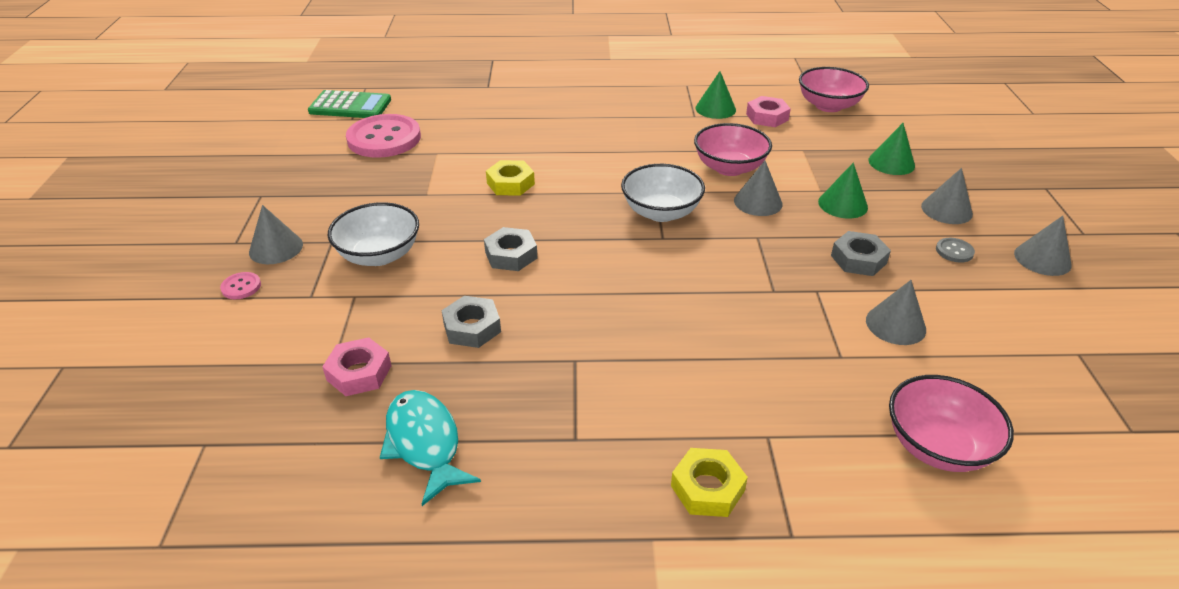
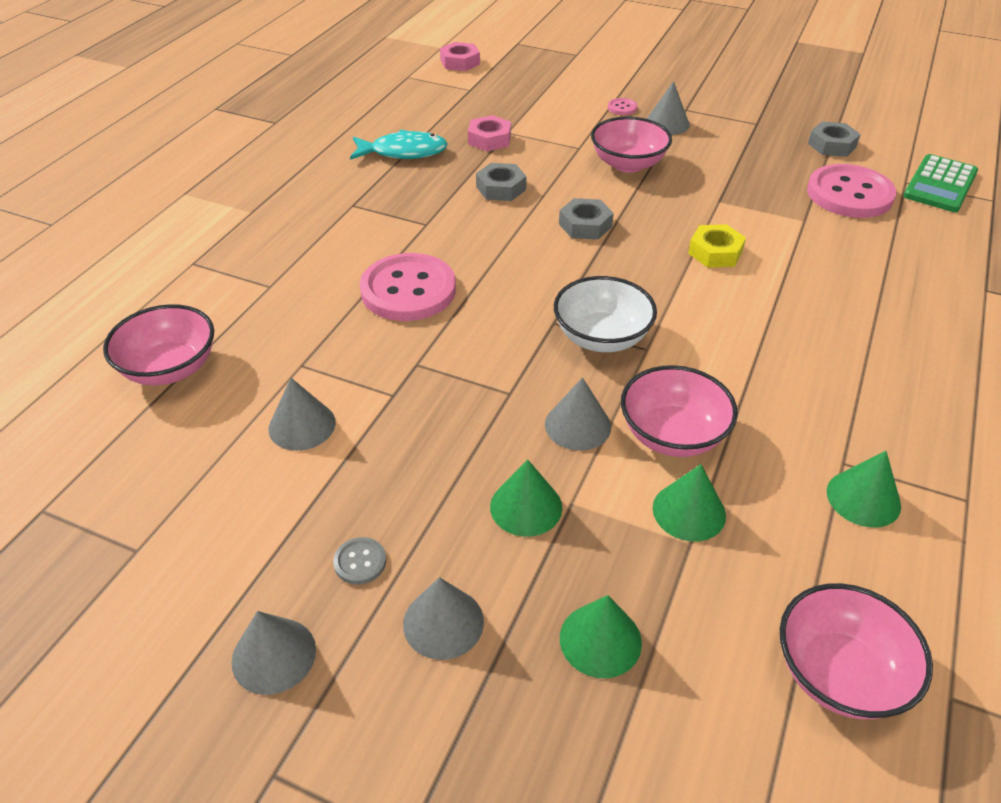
camera: 115 degrees right, 5 degrees up
(379, 255) = (628, 164): white bowl -> pink bowl
(690, 330) = (408, 290): none -> pink button
(707, 488) = (260, 243): yellow nut -> none
(767, 117) = (816, 552): pink nut -> pink nut (460, 62)
(782, 153) = (689, 511): none -> green cone
(858, 259) = (413, 456): grey nut -> grey nut (832, 145)

